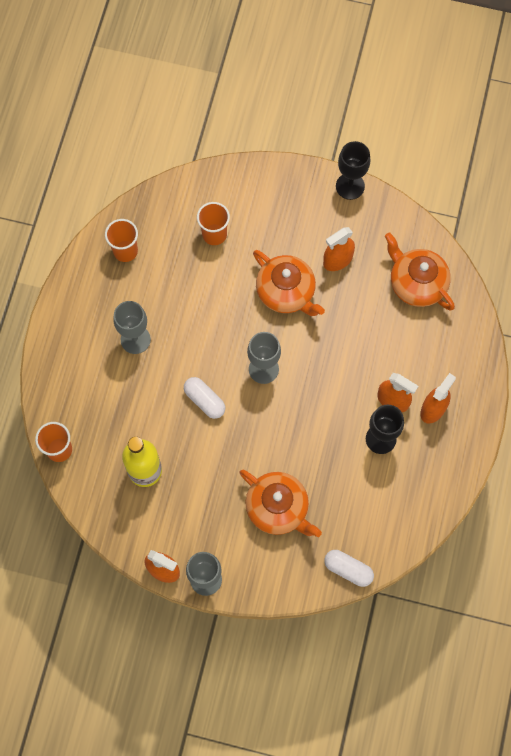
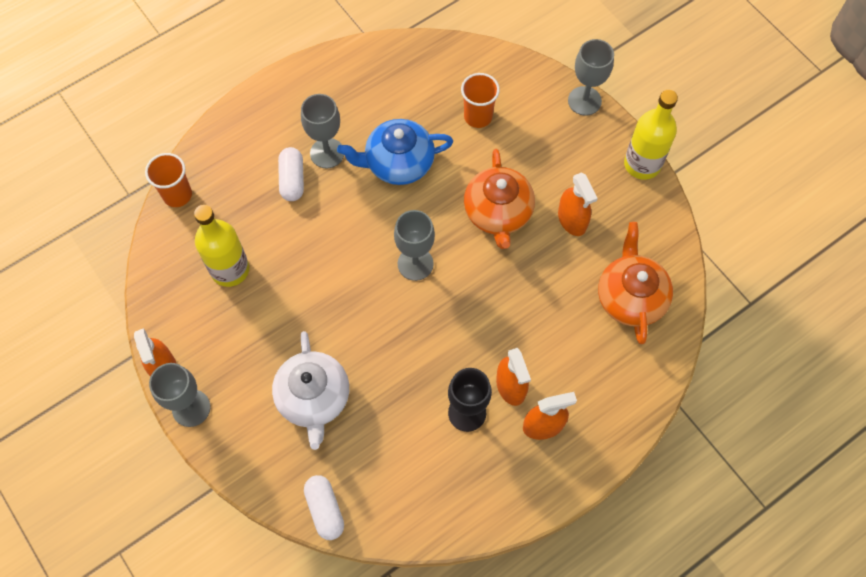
camera: 40 degrees right, 5 degrees down
(125, 251) = (387, 75): orange cup -> none
(190, 309) = (398, 163): none -> blue teapot
(204, 400) = (337, 250): white capsule -> white capsule (292, 180)
(275, 169) = (584, 101): none -> grey goblet
(278, 508) = (314, 398): orange teapot -> white teapot
(338, 260) = (572, 220): orange spray bottle -> orange spray bottle turned 120 degrees counterclockwise
(350, 186) = (642, 164): black goblet -> yellow bottle

